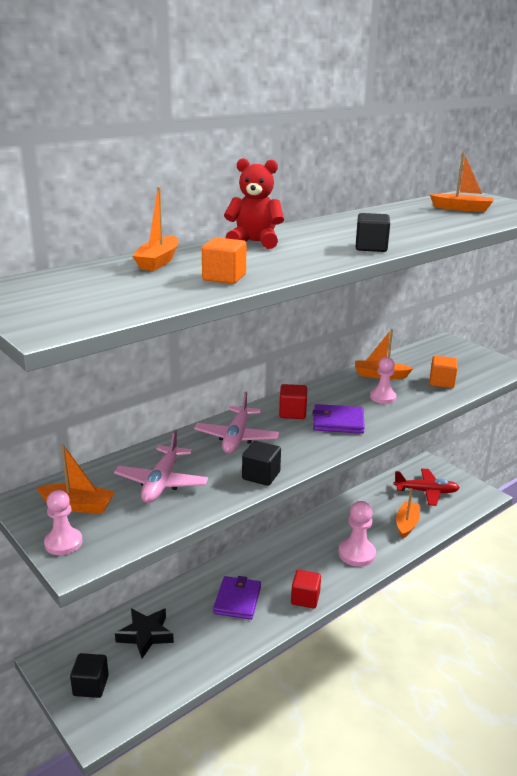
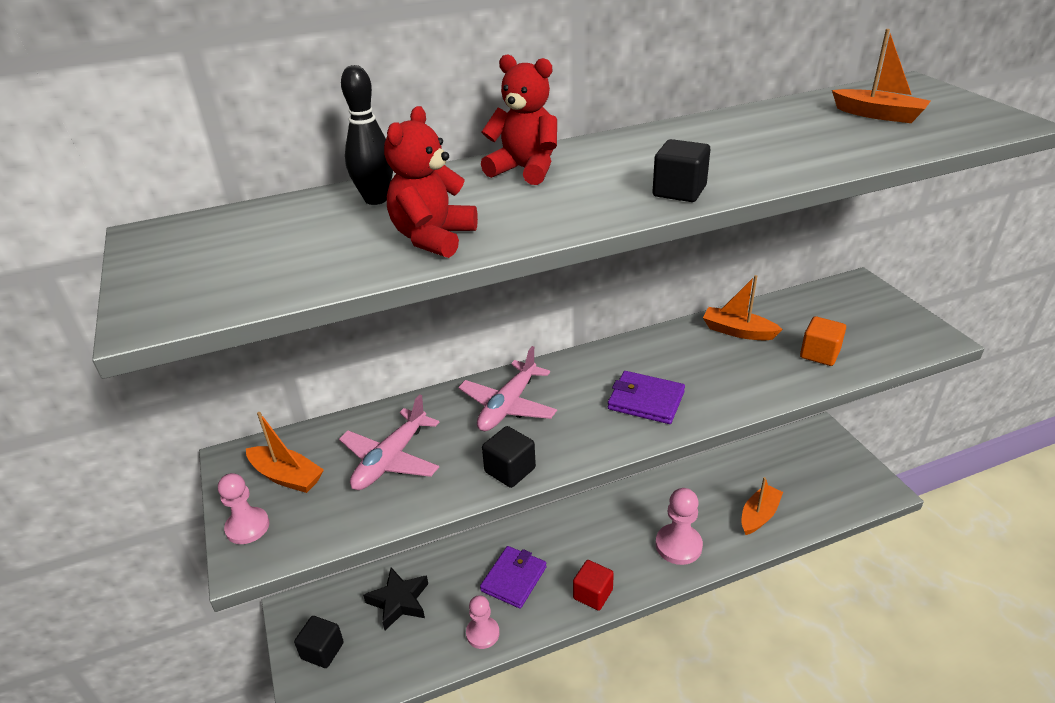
camera: 20 degrees right, 10 degrees up
(158, 261) = (376, 199): orange boat -> black bowling pin
(224, 277) = (433, 238): orange cube -> red teddy bear
(292, 413) = (594, 377): red cube -> none
(383, 397) = (724, 368): pink pawn -> pink pawn (482, 633)
(426, 492) = (803, 472): red plane -> none

